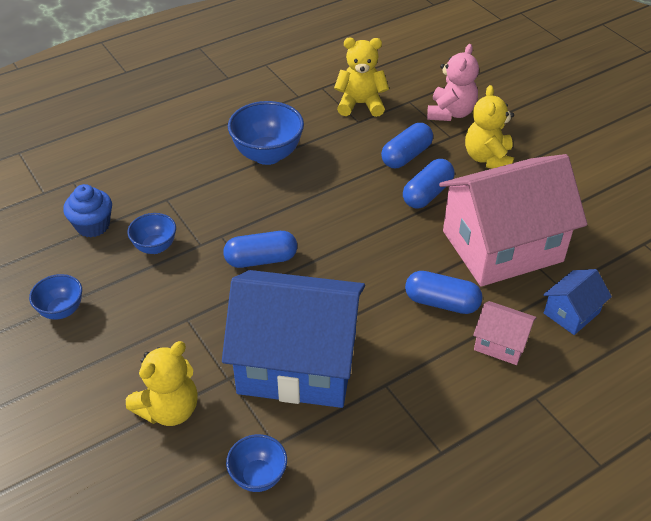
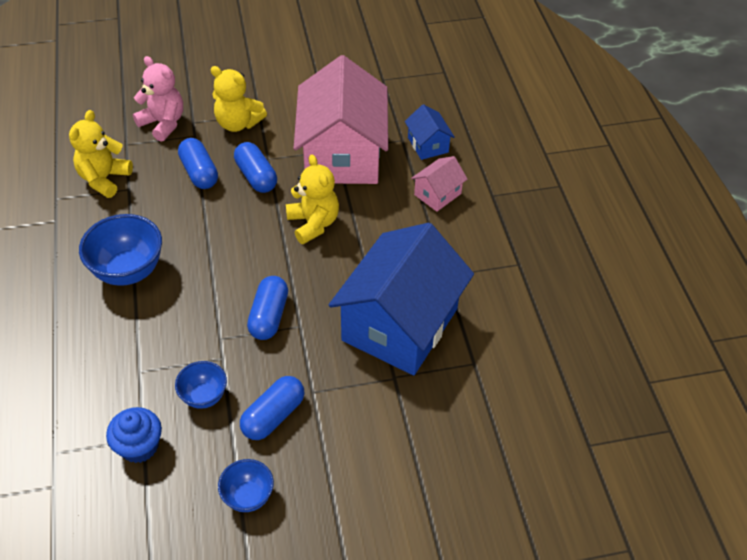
camera: 70 degrees left, 5 degrees up
(169, 409) = (409, 429): yellow teddy bear -> yellow teddy bear (313, 223)
(258, 476) = (499, 382): blue bowl -> none
(441, 302) = (381, 212): blue capsule -> blue capsule (273, 416)

